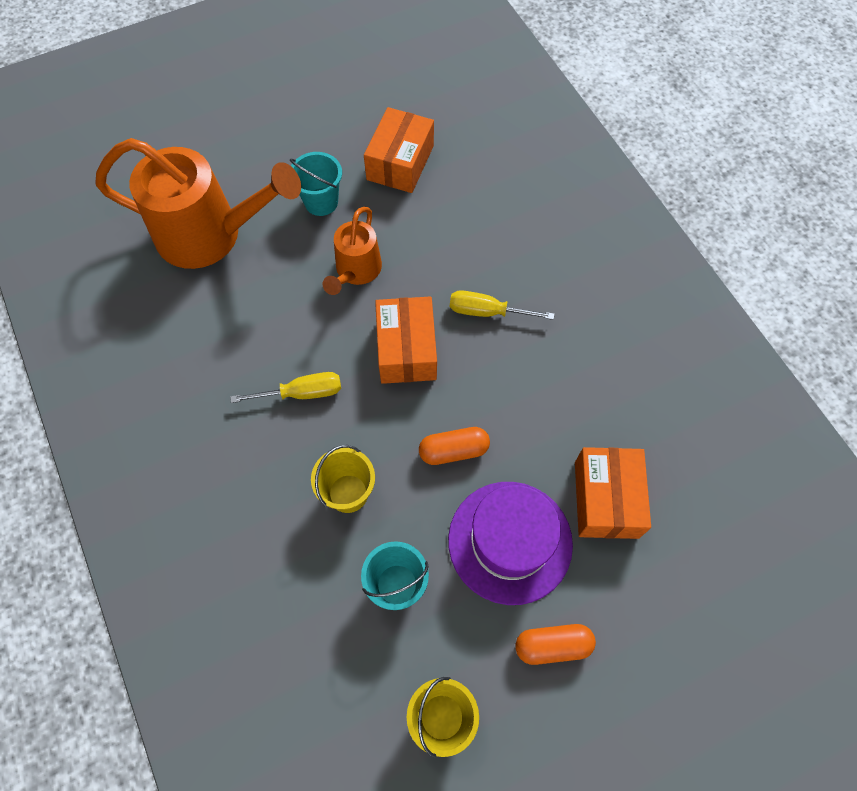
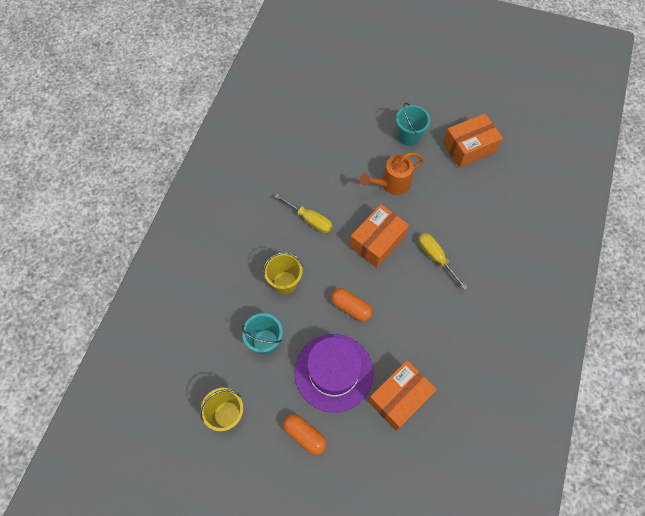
camera: 45 degrees right, 0 degrees up
(211, 235) = (342, 112): orange watering can -> none

